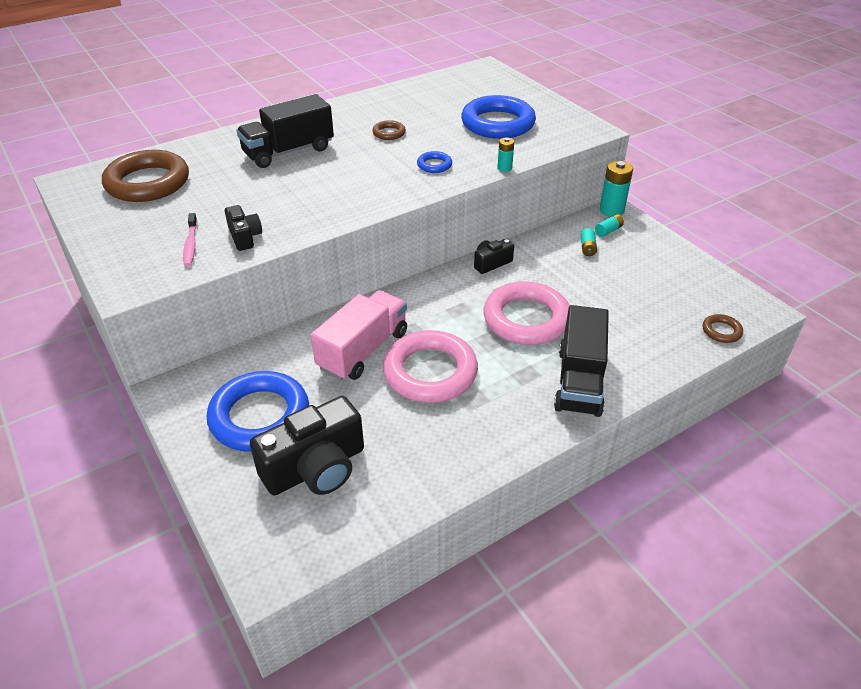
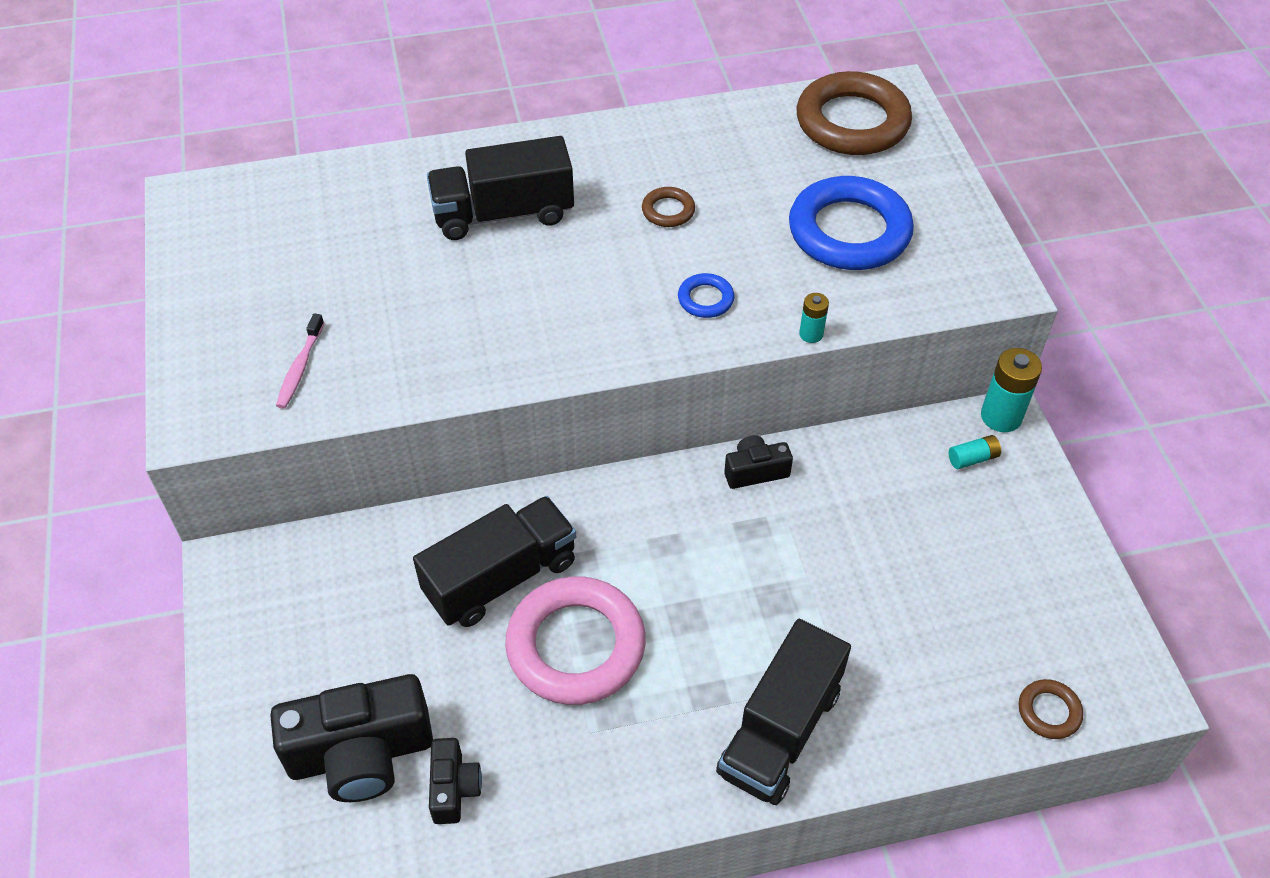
camera: 20 degrees right, 10 degrees up
(148, 183) = (287, 228): brown ring -> brown ring (852, 122)
(245, 237) = (375, 373): black camera -> black camera (454, 788)
(260, 416) = (323, 646): blue ring -> none
(363, 350) = (501, 578): pink truck -> black truck
(526, 319) = (757, 594): pink ring -> none
(587, 248) = (920, 484): turquoise battery -> none

